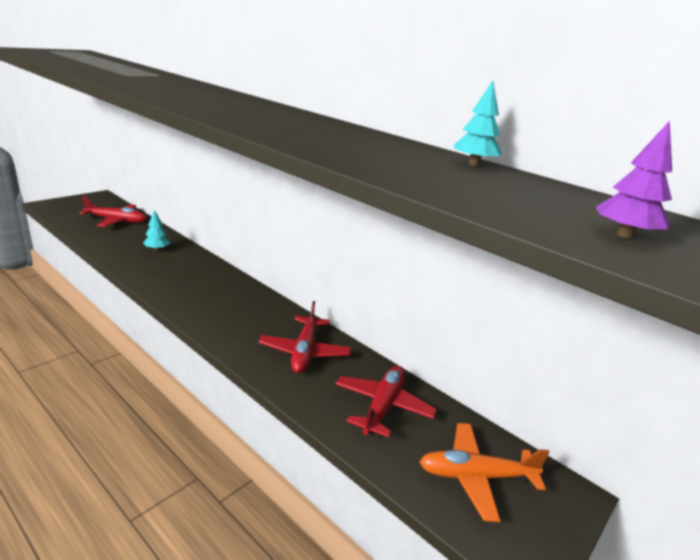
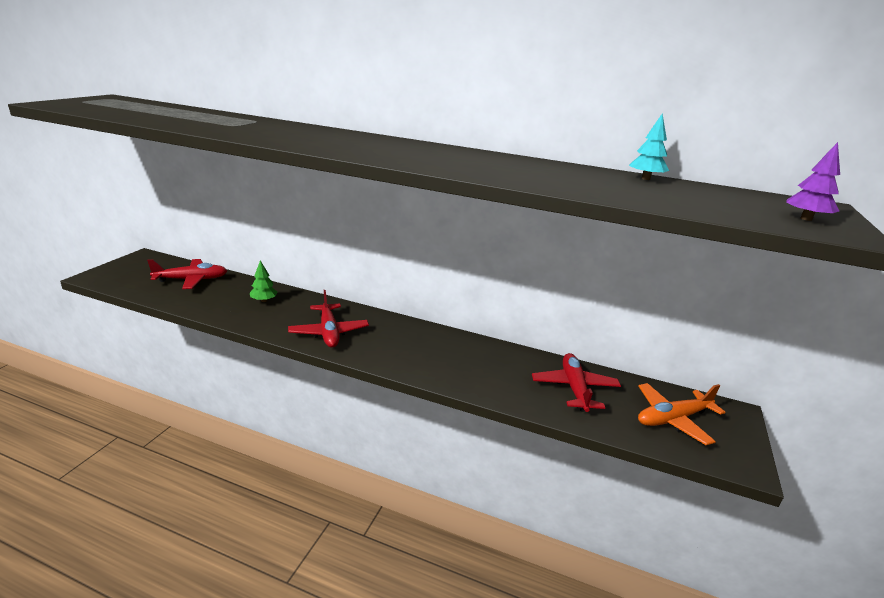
camera: 20 degrees left, 0 degrees up
(157, 249) = (264, 300): turquoise tree -> green tree
(304, 352) = (481, 362): red plane -> red plane (329, 332)

